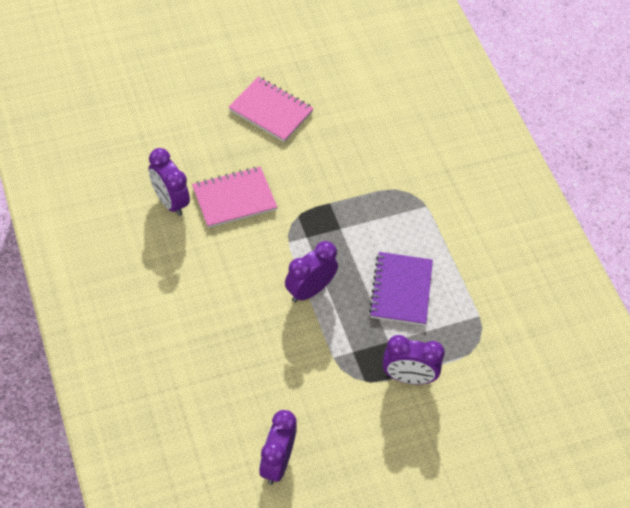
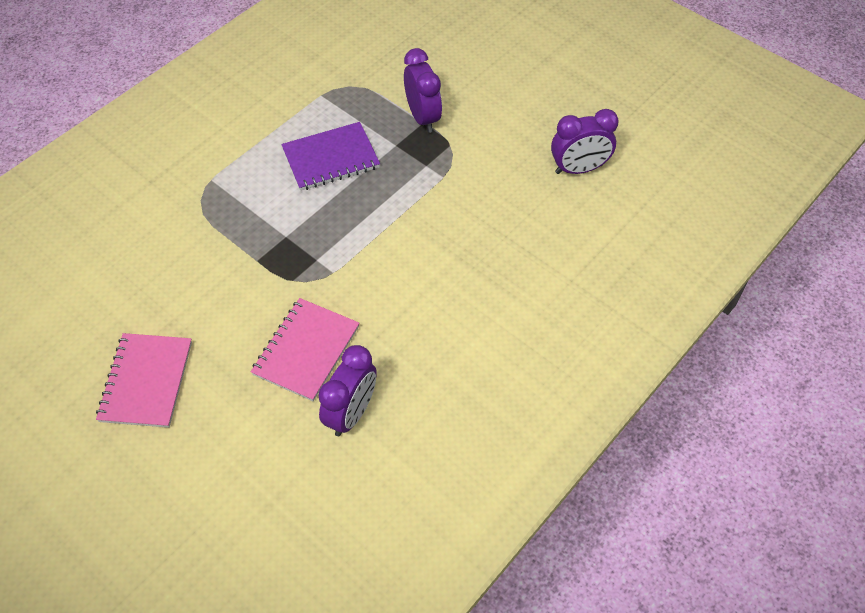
camera: 115 degrees left, 0 degrees up
(234, 198) = (306, 350): pink notebook -> pink notebook turned 75 degrees clockwise
(309, 290) = (381, 227): purple clock -> none

